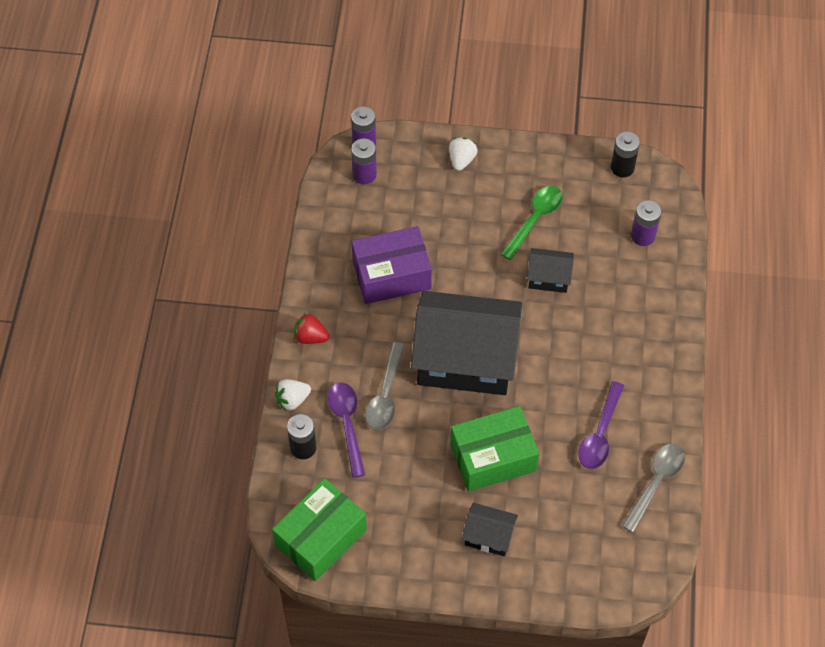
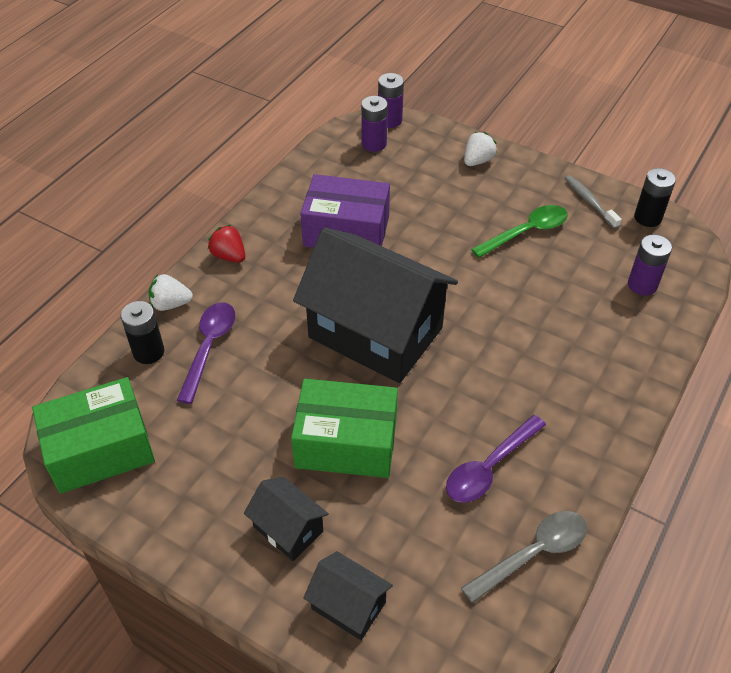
camera: 25 degrees right, 10 degrees down
(385, 395) = (268, 334): grey spoon -> none
(548, 278) = (513, 288): black house -> black house (348, 605)
(570, 169) = (589, 201): none -> grey toothbrush

